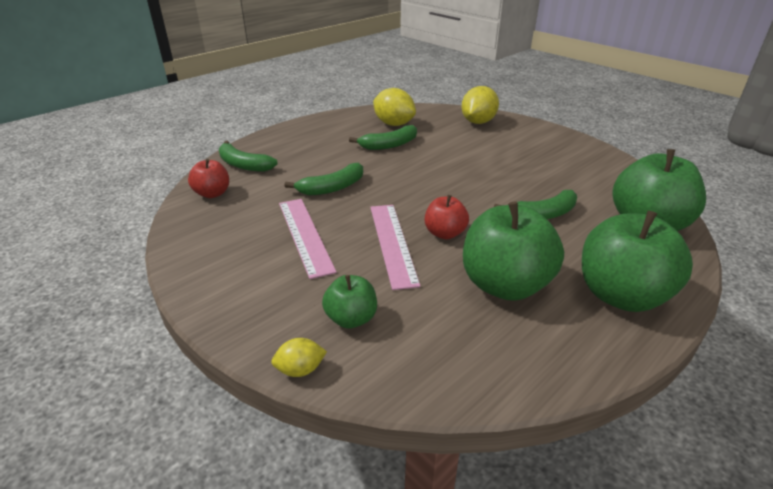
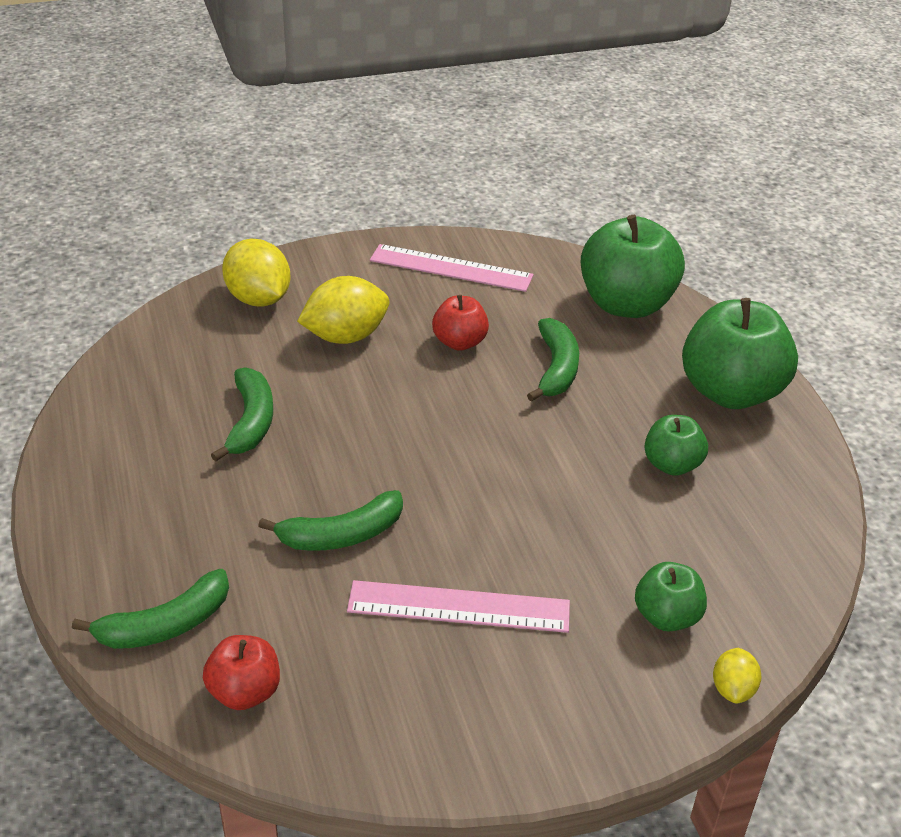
camera: 65 degrees left, 5 degrees up
(332, 188) = (341, 535): green banana -> green banana turned 75 degrees clockwise
(393, 243) = (535, 524): pink ruler -> pink ruler (451, 268)
(394, 124) = (176, 387): yellow lemon -> yellow lemon (345, 336)
(445, 233) = (543, 468): red apple -> red apple (459, 342)
(505, 285) = (672, 465): green apple -> green apple, size x0.53

